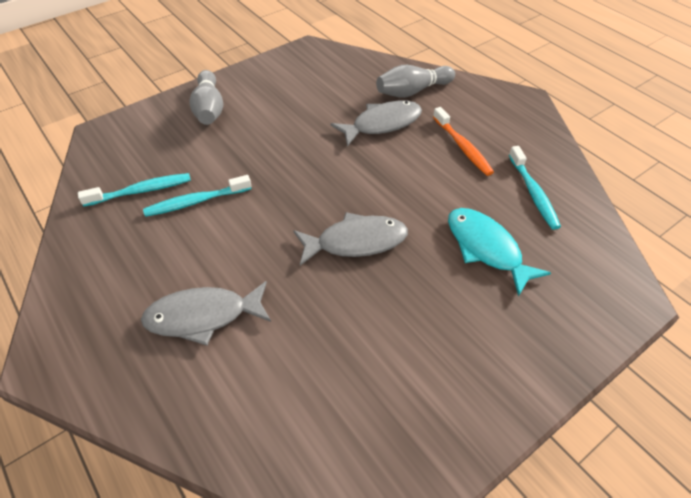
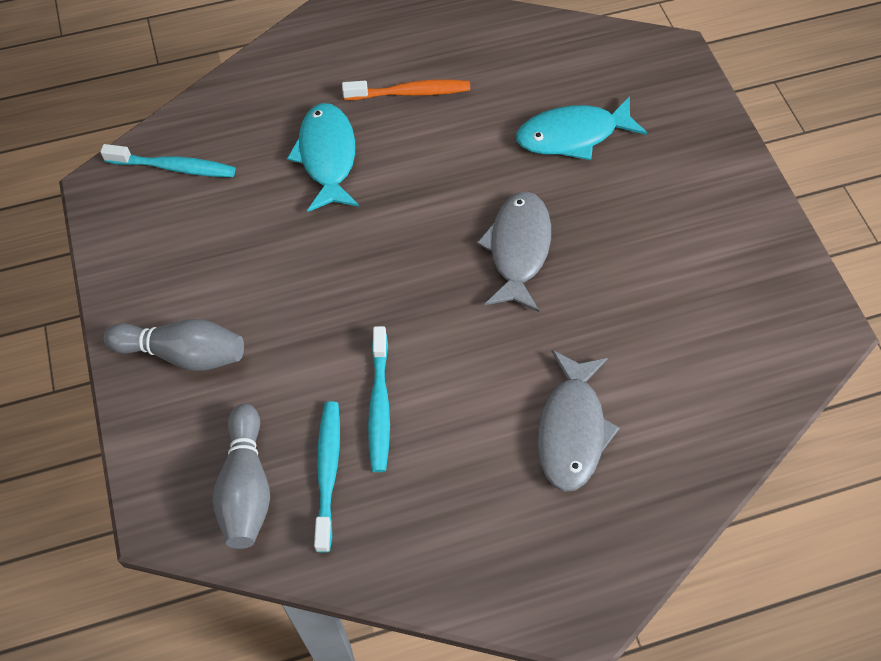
camera: 70 degrees left, 10 degrees up
(382, 124) = (327, 156): grey fish -> turquoise fish
(412, 91) = (277, 101): grey bowling pin -> grey bowling pin (246, 486)
(533, 193) = (512, 62): turquoise toothbrush -> turquoise toothbrush (174, 167)

